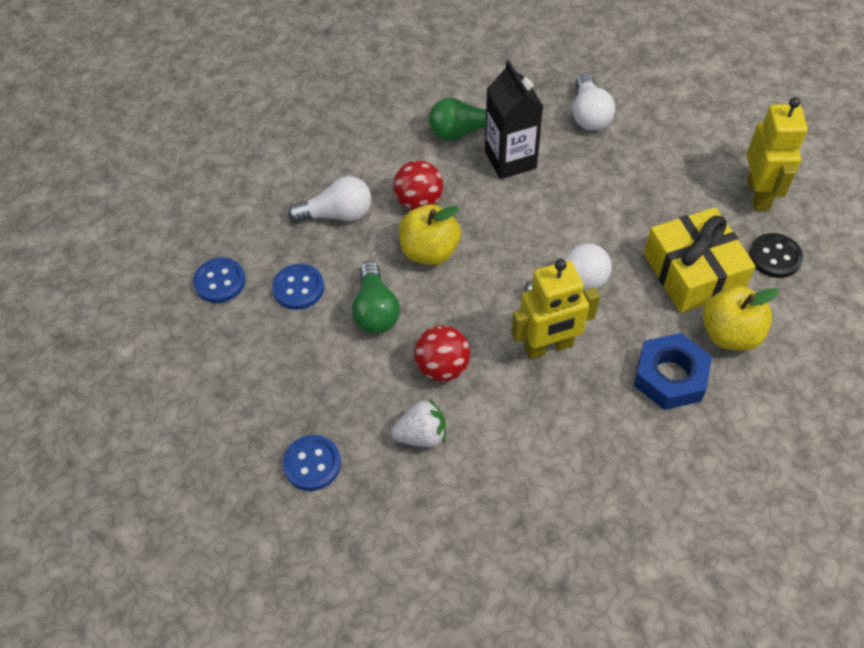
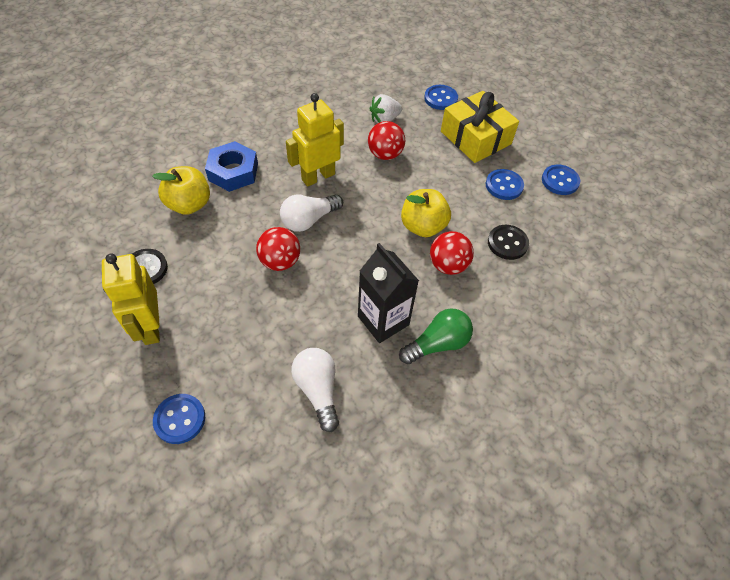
camera: 160 degrees right, 0 degrees up
(337, 214) = (507, 243): white light bulb -> black button
(375, 310) = (443, 180): green light bulb -> none
(613, 238) = (280, 261): none -> red ball
(693, 272) = (214, 245): yellow gift -> yellow gift (475, 138)
(719, 114) = (180, 419): none -> blue button

